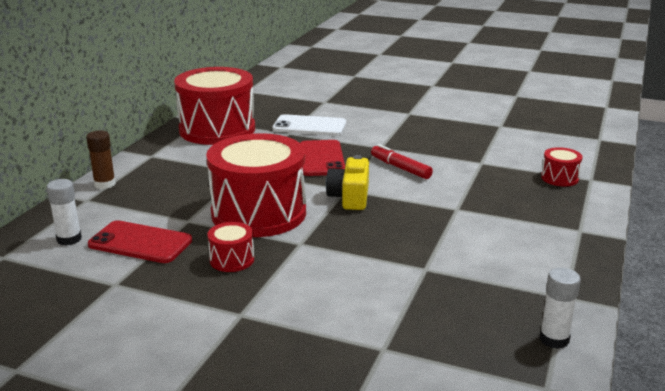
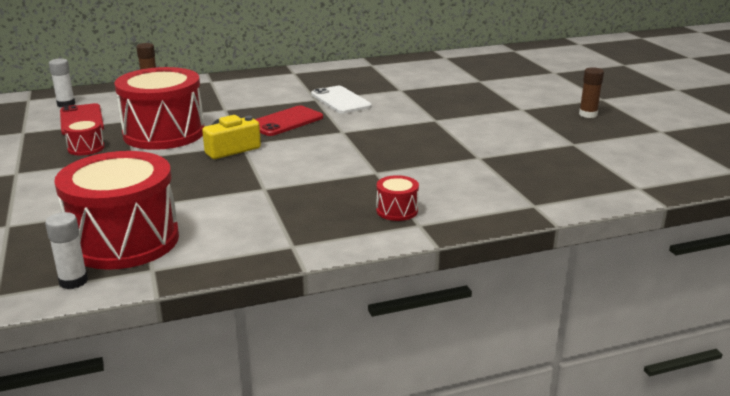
camera: 50 degrees right, 0 degrees up
(217, 129) = (284, 81): red drum -> red drum (124, 241)
(400, 168) = (311, 149): red marker -> none
(473, 75) = (588, 114): none -> brown glue stick

